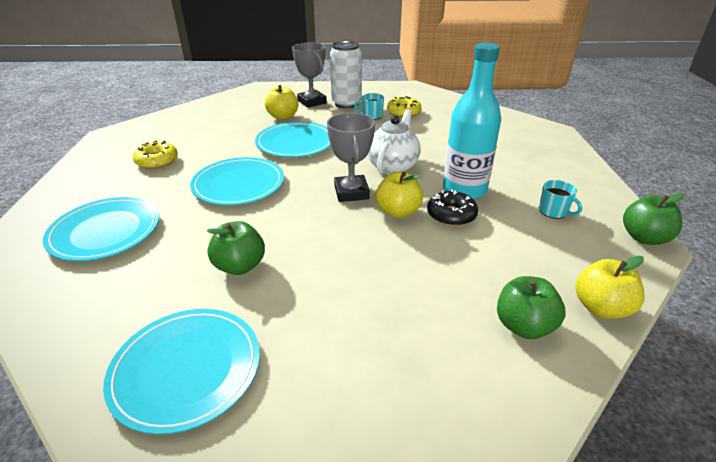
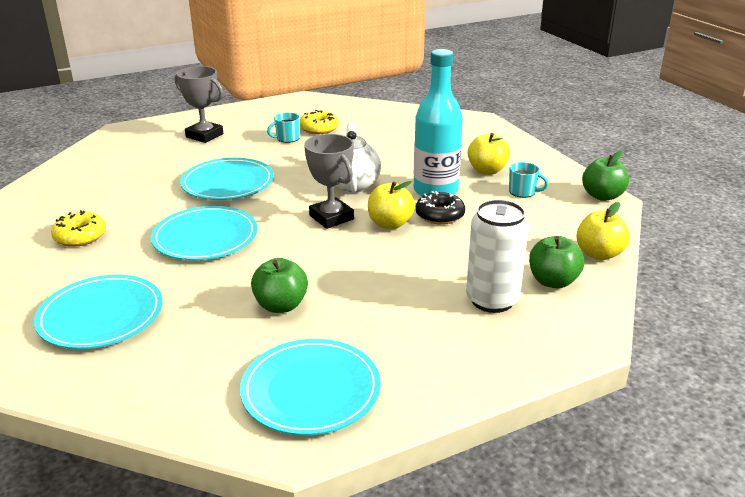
camera: 25 degrees left, 5 degrees down
(283, 117) = (185, 158): yellow apple -> yellow apple (487, 170)
(346, 103) = (247, 130): white can -> white can (492, 300)

